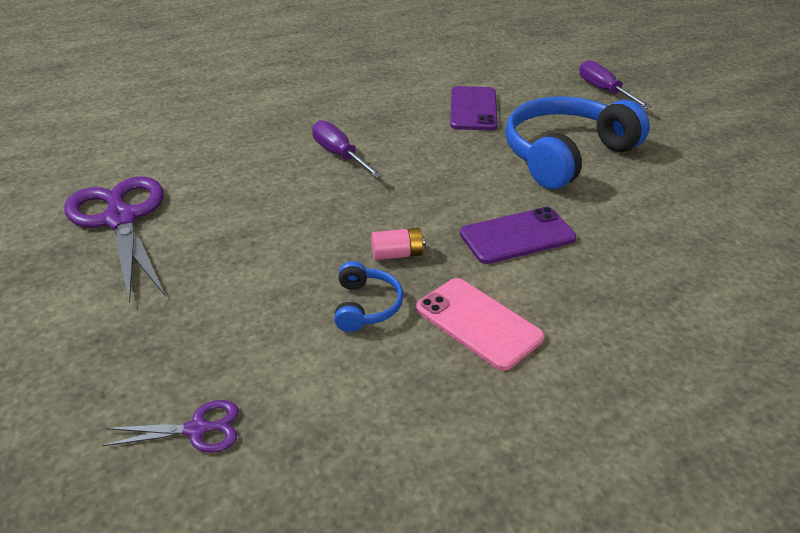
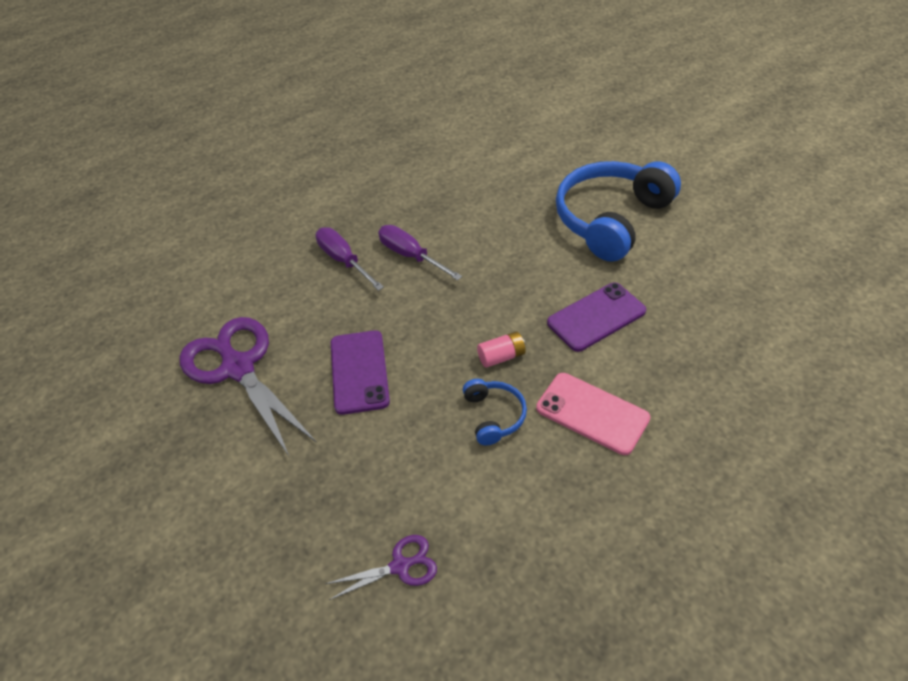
camera: 10 degrees left, 10 degrees up
(473, 109) = (513, 180): purple phone -> purple phone (359, 372)
(604, 91) = (623, 137): purple screwdriver -> purple screwdriver (343, 260)

